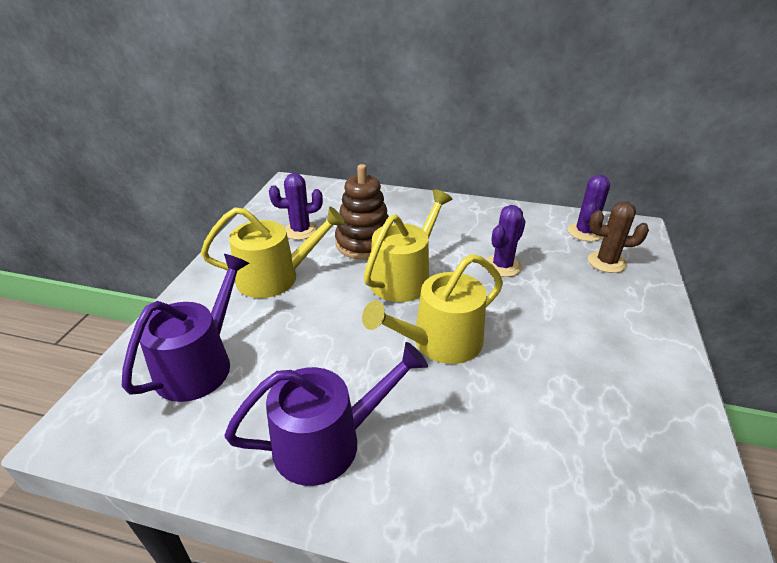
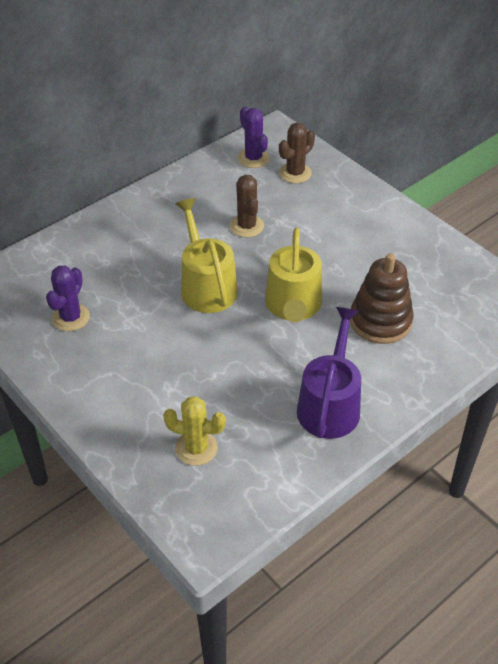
camera: 55 degrees left, 10 degrees up
(200, 364) = (196, 448): purple watering can -> yellow cactus
(275, 277) = (127, 363): yellow watering can -> none
(364, 243) = (136, 286): brown stacking toy -> brown stacking toy (380, 321)
(502, 266) = (247, 226): purple cactus -> brown cactus

